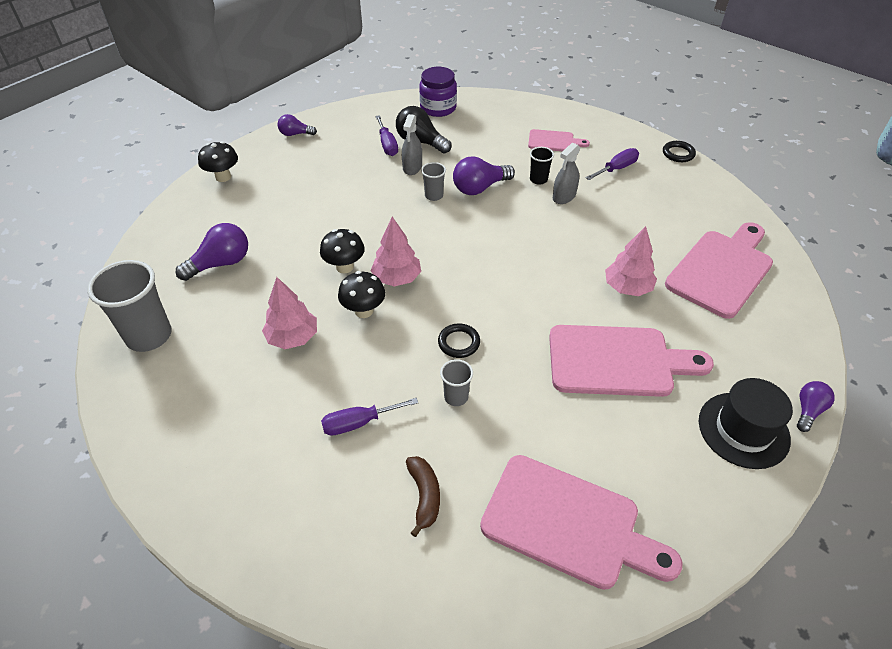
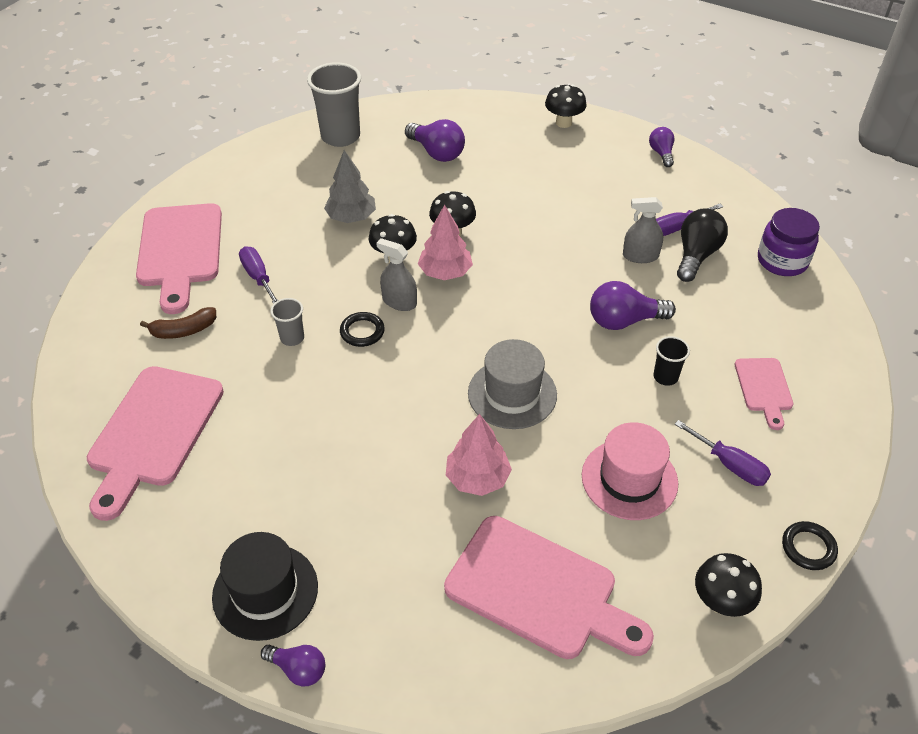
camera: 80 degrees right, 0 degrees up
(293, 338) = (351, 217): pink tree -> grey tree
(434, 196) = (593, 282): grey cup -> none
(480, 188) = (624, 321): purple light bulb -> purple light bulb turned 60 degrees counterclockwise
(545, 257) = (512, 394): none -> grey hat
(564, 196) = (639, 406): grey spray bottle -> grey spray bottle (399, 302)
(617, 361) = (354, 468): pink cutting board -> pink cutting board (180, 250)
(628, 213) = (629, 479): none -> pink hat
(720, 194) = (720, 602): none -> black mushroom

